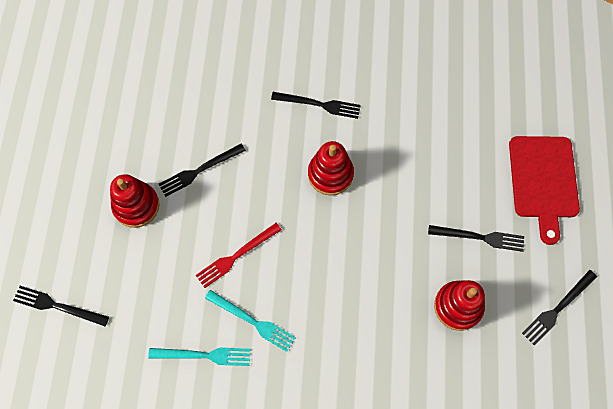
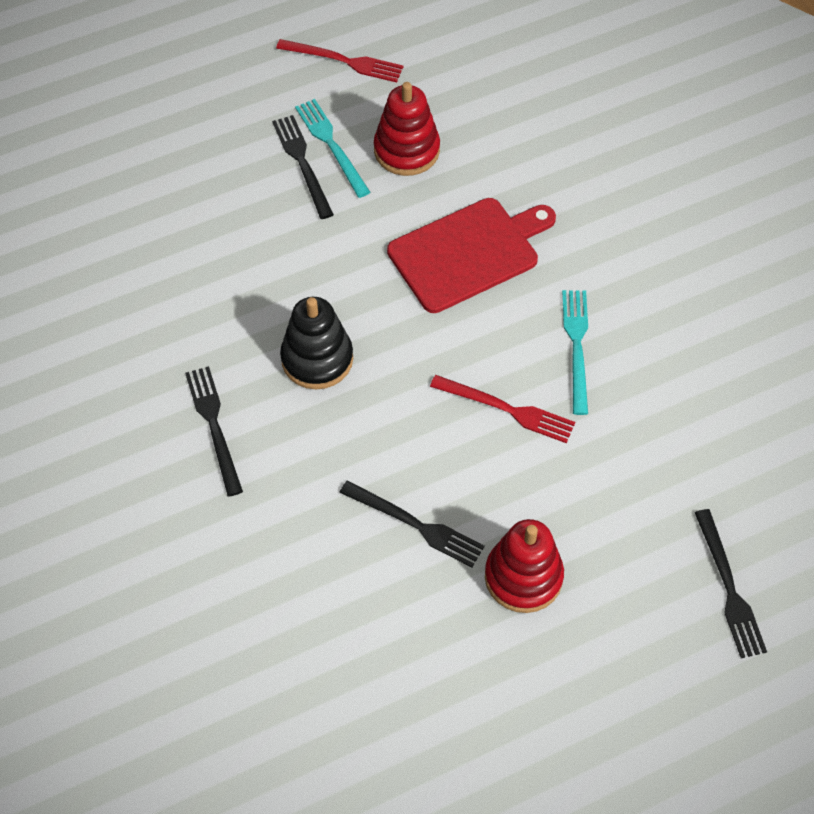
camera: 120 degrees left, 10 degrees down
(204, 355) = (656, 376): turquoise fork -> turquoise fork (331, 145)
(330, 174) = (317, 359): red stacking toy -> black stacking toy
(543, 181) = (181, 130): red cutting board -> red cutting board (468, 253)
(557, 308) = (344, 61): black fork -> red fork

